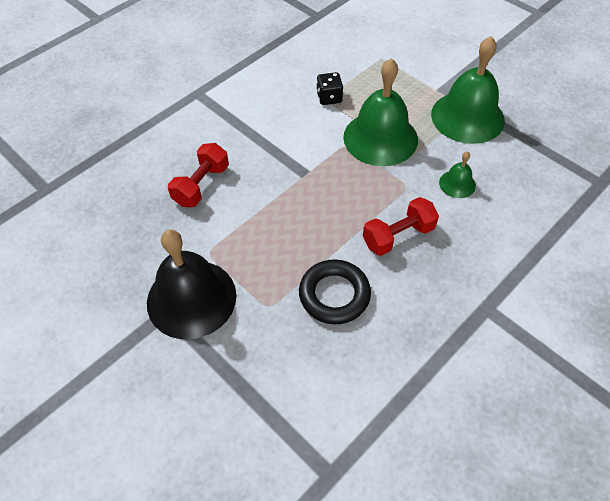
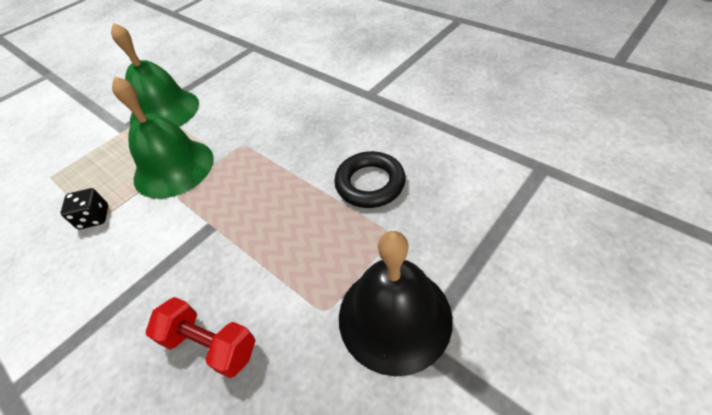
camera: 90 degrees left, 5 degrees down
(398, 236) = (300, 146): red dumbbell -> none
(457, 184) = (244, 114): green bell -> none

